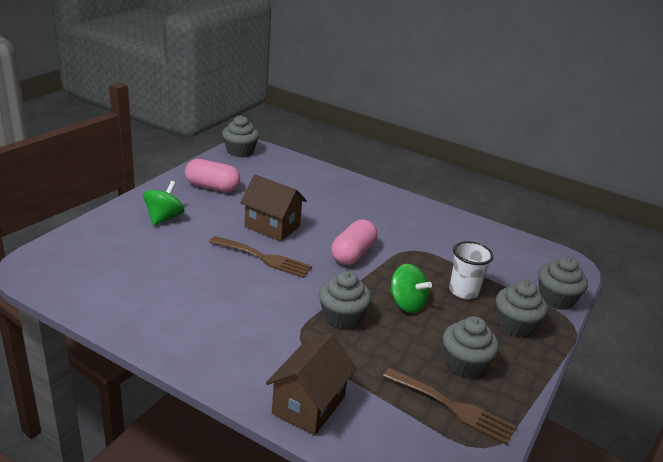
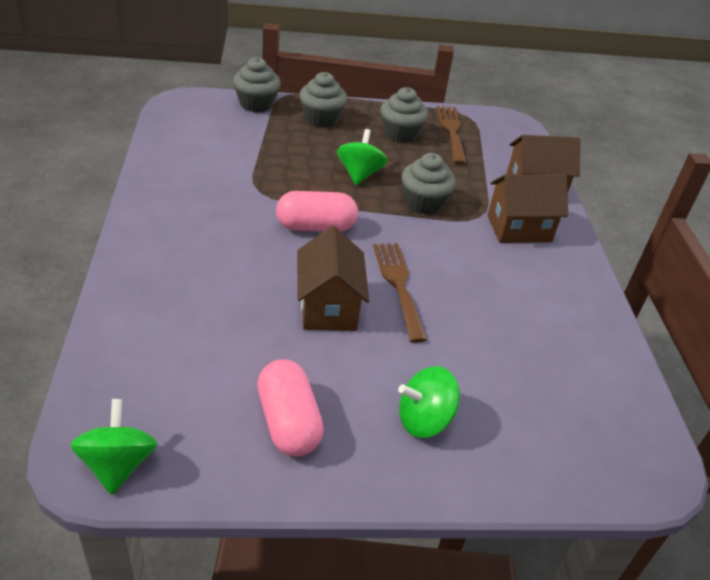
camera: 125 degrees left, 10 degrees up
(240, 151) = (118, 464): grey cupcake -> green spinning top
(263, 351) = (519, 229): none -> brown house
(463, 291) = (302, 149): white cup -> none

